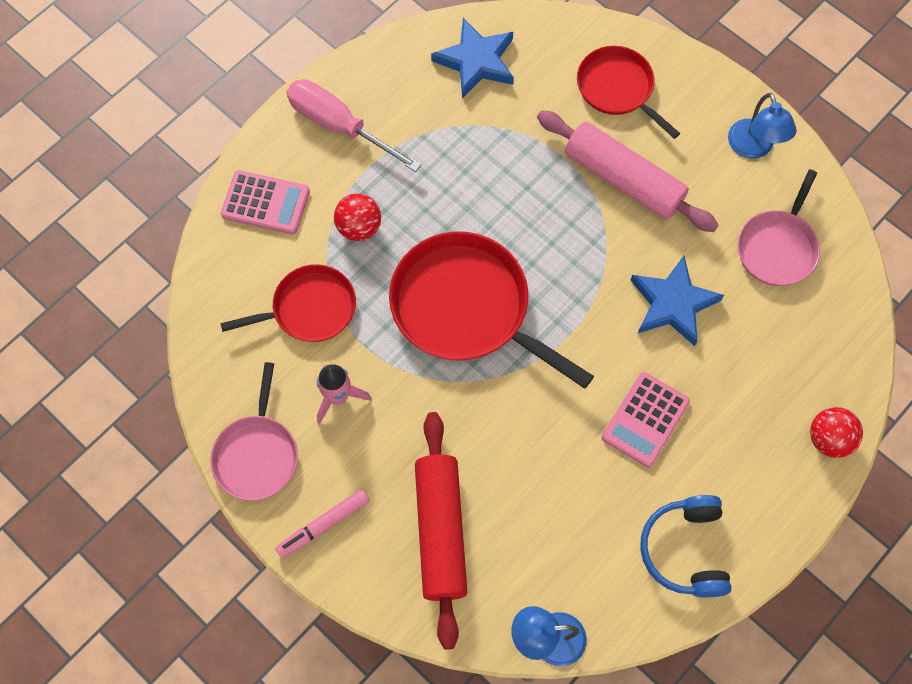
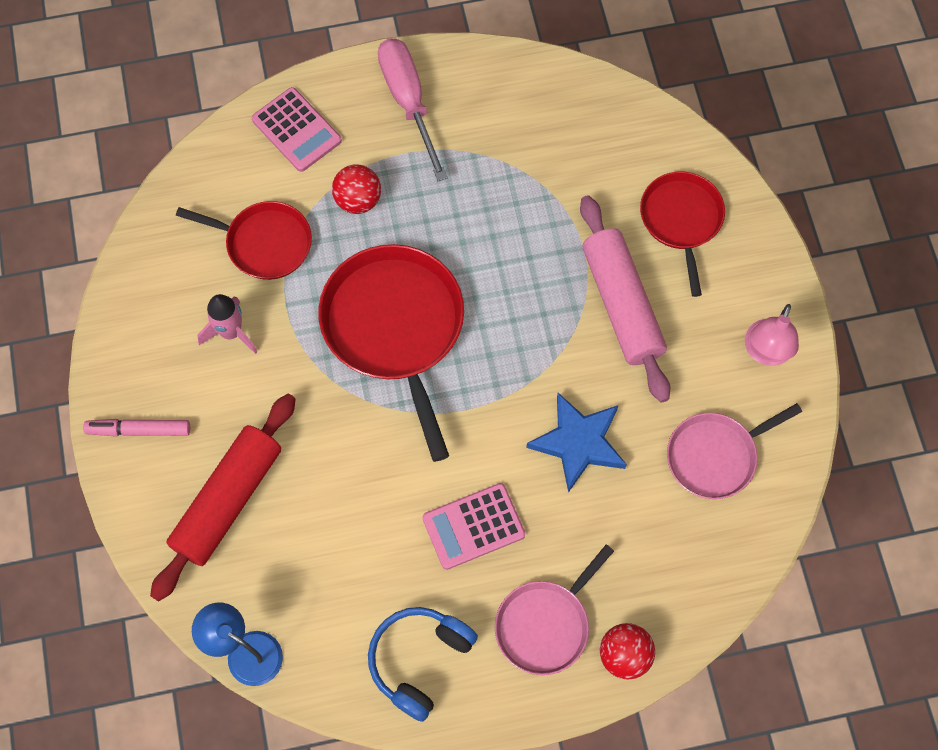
camera: 35 degrees right, 0 degrees up
(257, 455) = (130, 336): pink pan -> pink pan (545, 625)
(476, 61) = (572, 117): blue star -> none
(753, 148) = (765, 352): blue lamp -> pink lamp

